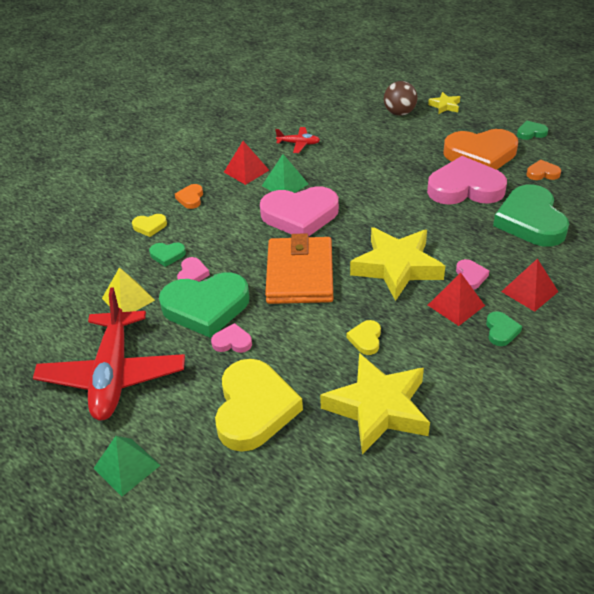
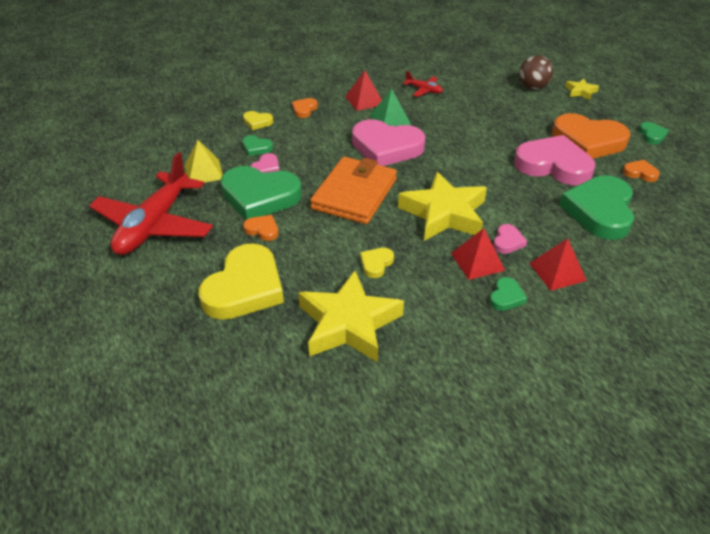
camera: 20 degrees right, 0 degrees up
(127, 466) = (117, 297): green pyramid -> none
(232, 342) = (262, 230): pink heart -> orange heart
(531, 133) = (652, 135): green heart -> green heart turned 75 degrees clockwise

